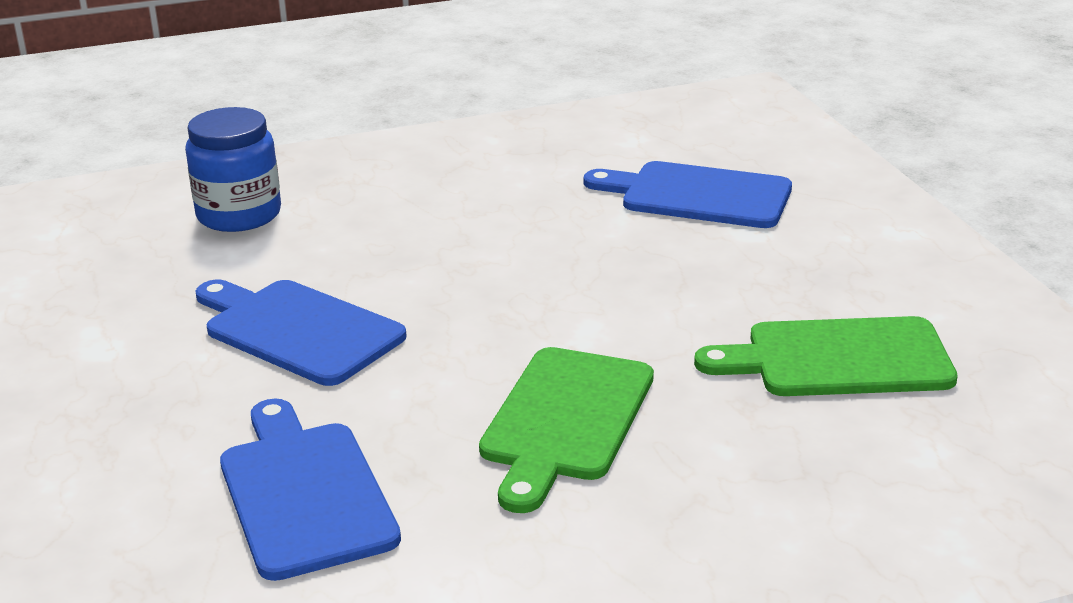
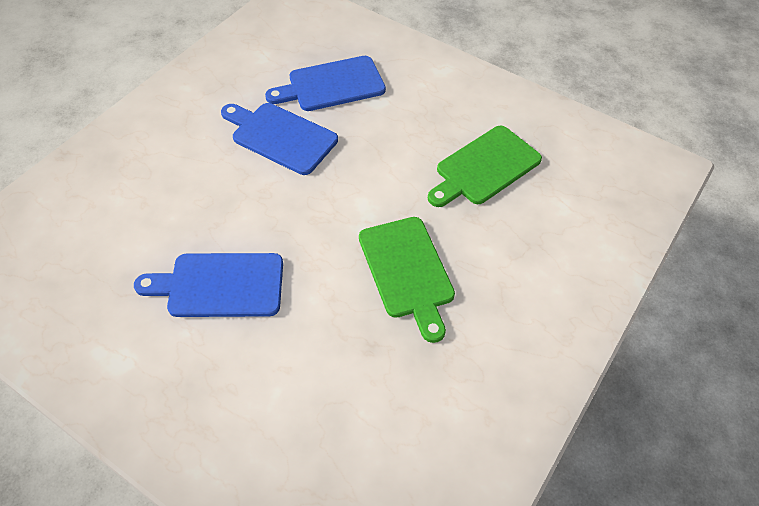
camera: 40 degrees left, 25 degrees up
(239, 215) = (94, 216): blue jar -> none
(304, 493) = (333, 391): blue cutting board -> blue cutting board (280, 137)

